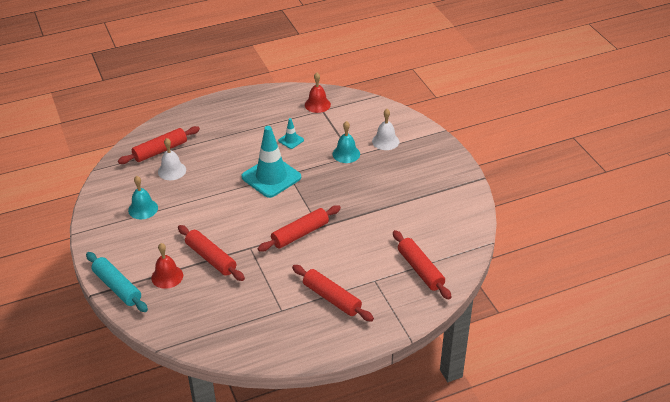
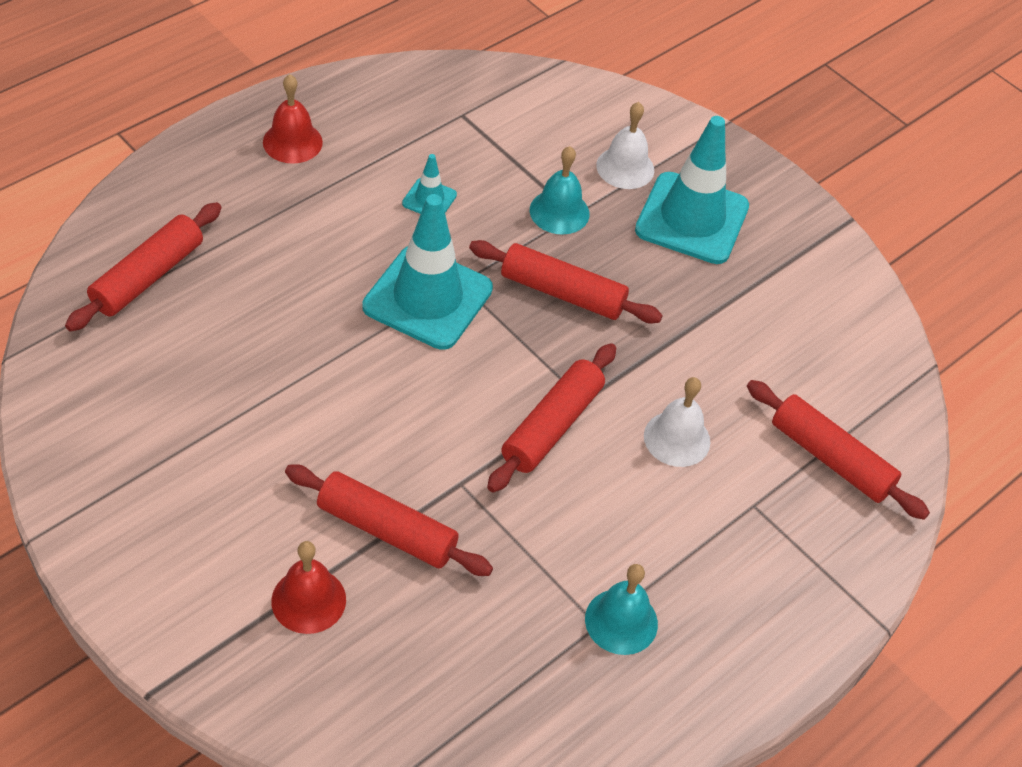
camera: 25 degrees left, 10 degrees up
(117, 287) = (204, 656): turquoise rolling pin -> none
(143, 209) = (174, 436): turquoise bell -> turquoise bell (621, 621)
(172, 171) = (198, 323): white bell -> white bell (677, 438)
(317, 104) = (446, 102): red bell -> red bell (292, 142)
(331, 298) = (688, 569): red rolling pin -> red rolling pin (562, 293)
(406, 166) = (692, 218): none -> turquoise traffic cone

